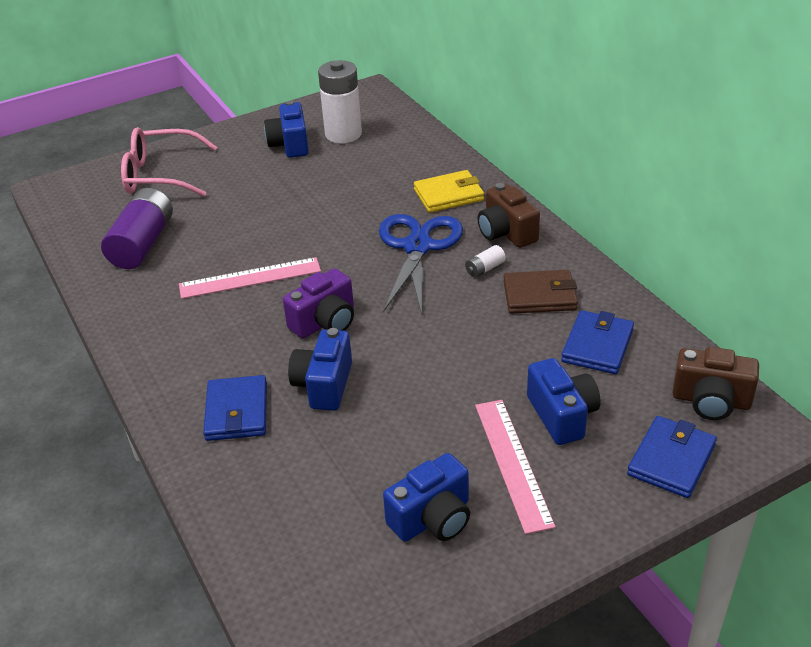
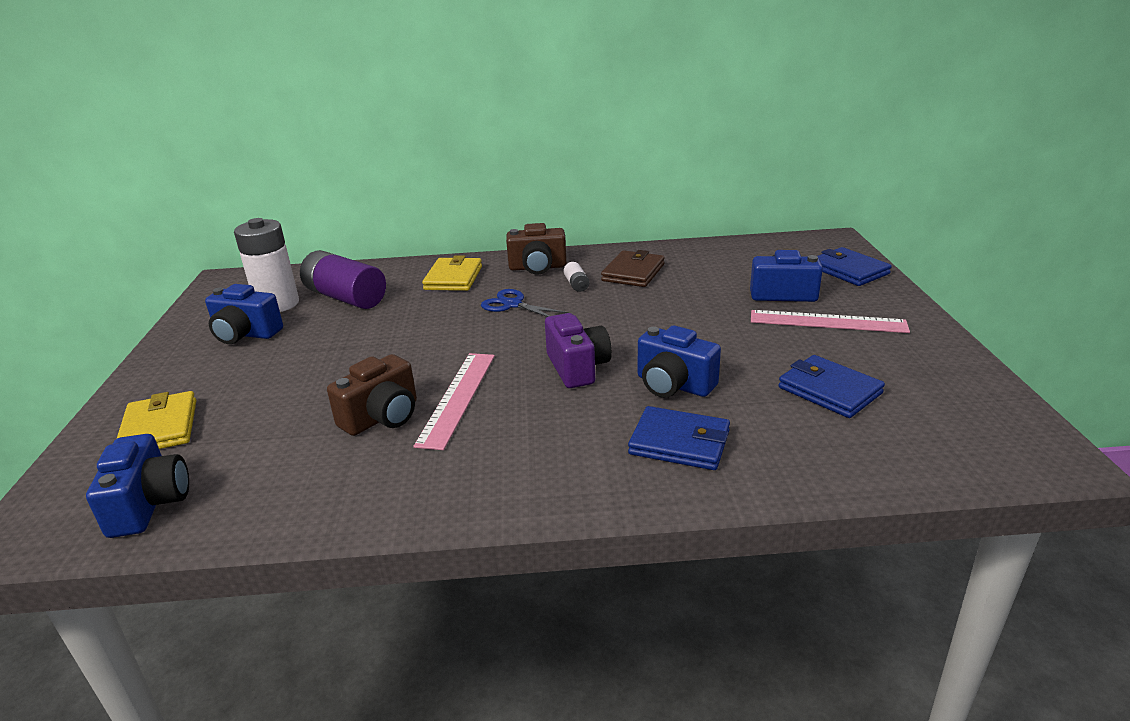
camera: 65 degrees left, 10 degrees down
(143, 244) = (293, 464): purple battery -> purple battery (345, 297)
(160, 175) = (159, 428): pink glasses -> yellow wallet
(417, 247) = (512, 305): blue scissors -> blue scissors, size x0.56
(432, 518) = (880, 366): blue camera -> blue camera (149, 504)
(597, 346) = (711, 266): blue wallet -> blue wallet (829, 390)
(711, 401) = (796, 247): brown camera -> brown camera (382, 417)

